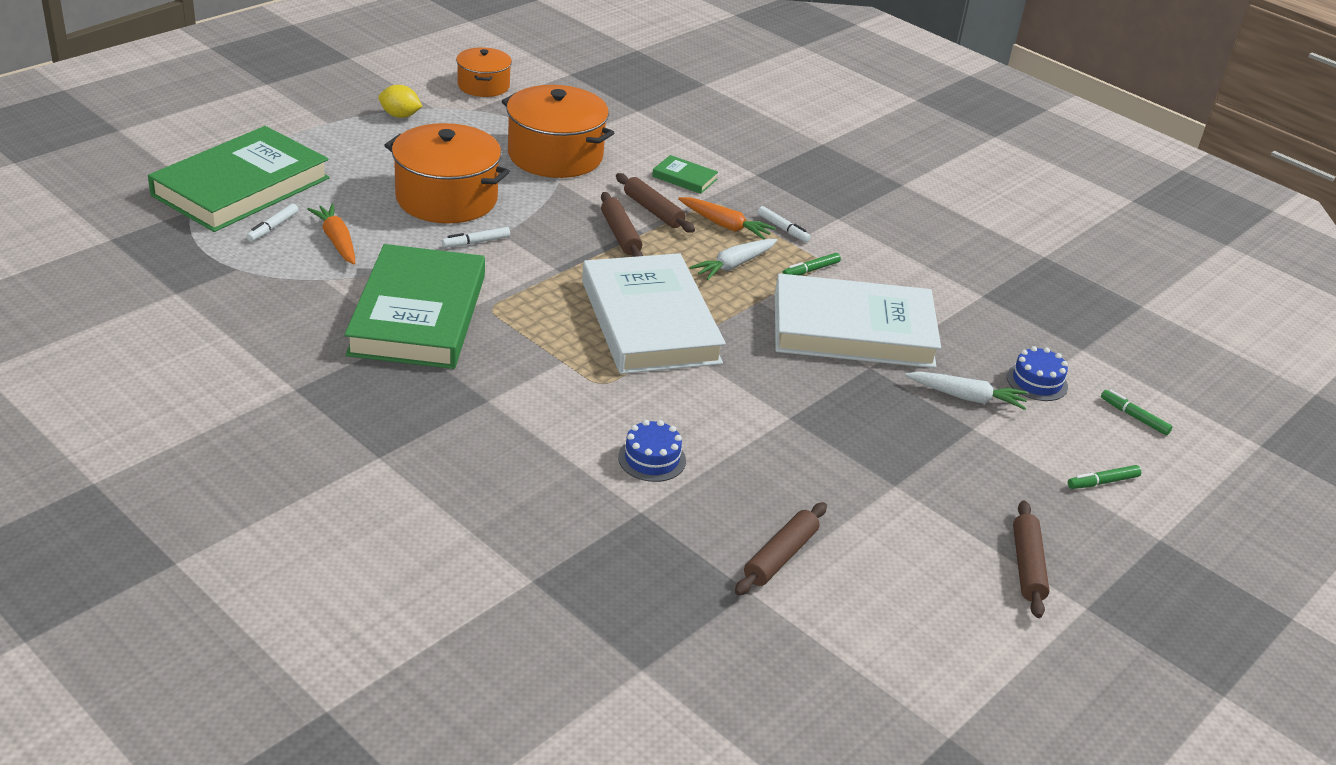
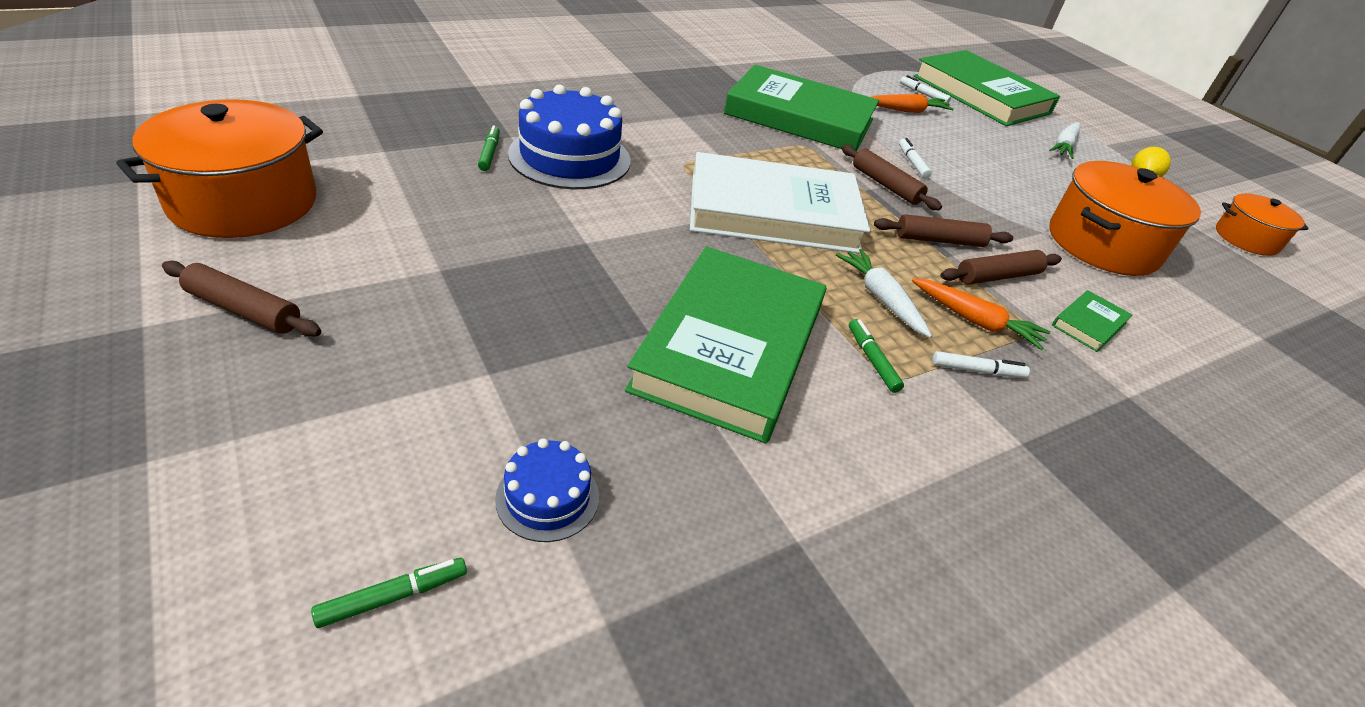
camera: 105 degrees right, 5 degrees up
(446, 198) = (988, 166): orange pot -> orange pot (244, 202)
(652, 459) = (570, 157): blue cake -> blue cake, size x2.01
(725, 225) = (975, 321): orange carrot -> orange carrot turned 105 degrees counterclockwise
(780, 556) = (406, 175): brown rolling pin -> brown rolling pin (885, 185)
(782, 229) = (977, 371): white marker -> white marker turned 150 degrees counterclockwise
(853, 330) = (730, 347): white book -> green book
(966, 397) = (551, 395): white carrot -> white carrot (1064, 146)
(1102, 482) = (297, 457): green marker -> green marker (490, 153)

